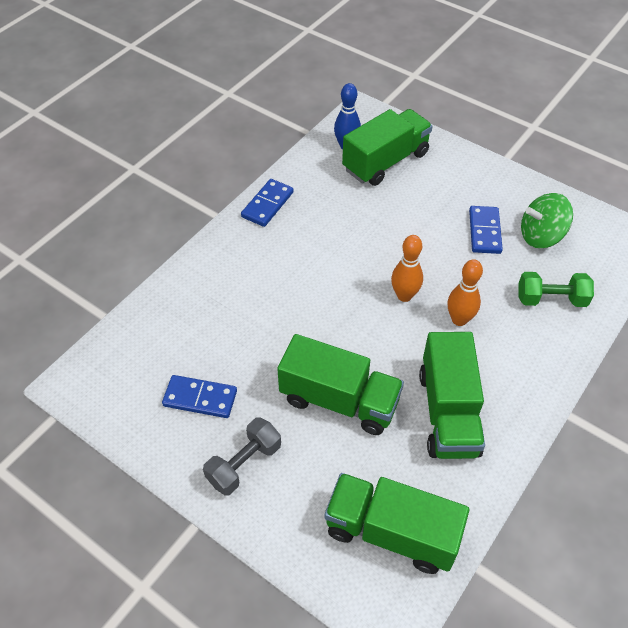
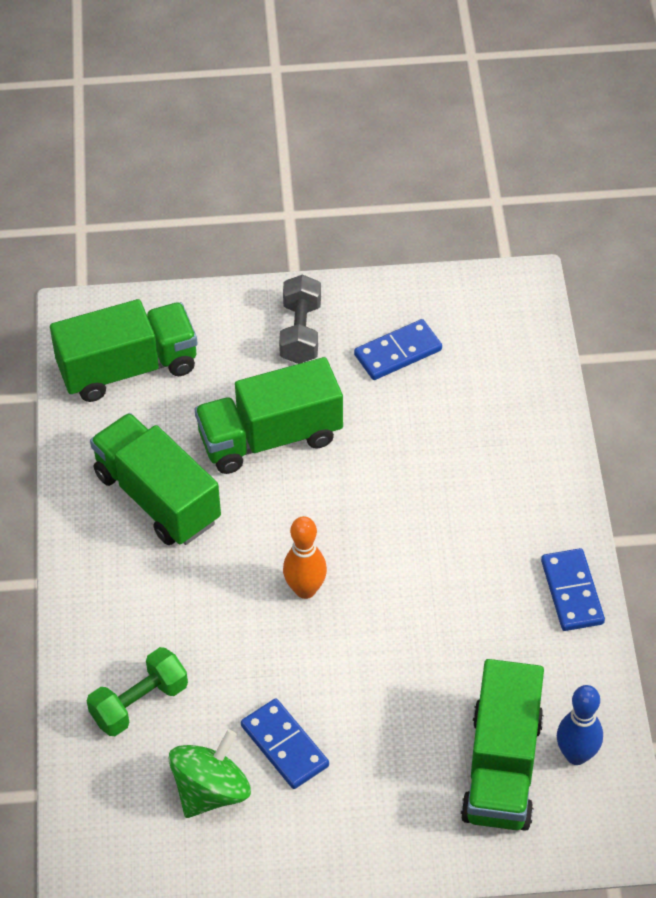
camera: 140 degrees right, 0 degrees up
(459, 319) = (223, 603): orange bowling pin -> none

